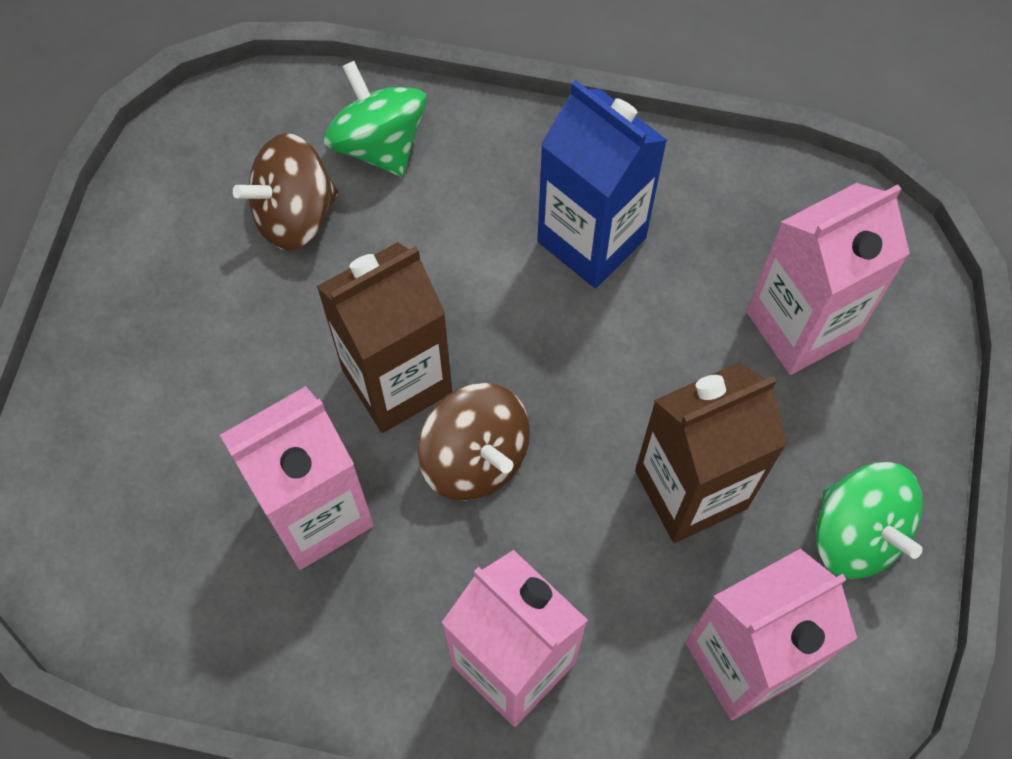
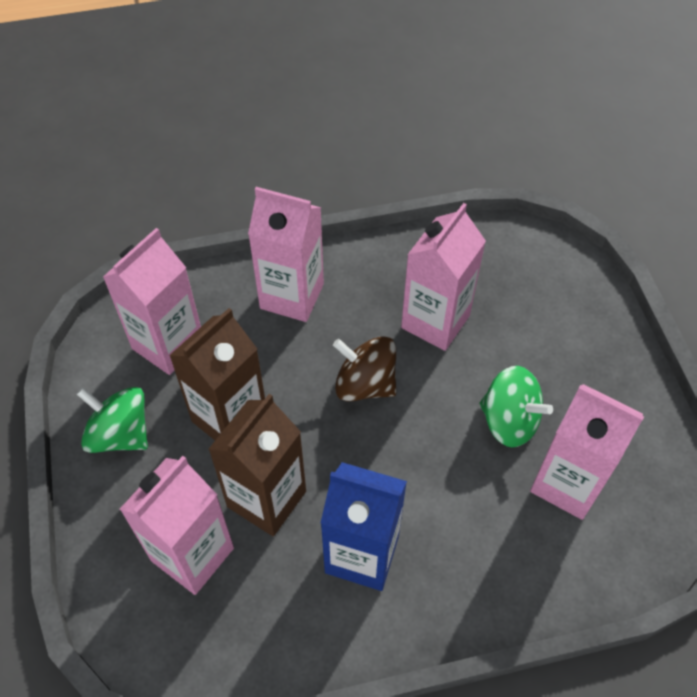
camera: 155 degrees right, 10 degrees down
(294, 214) = (567, 483): brown spinning top -> pink carton
(379, 144) = (548, 561): green spinning top -> green spinning top (509, 421)
(397, 381) = (435, 407): brown carton -> brown carton (266, 499)

